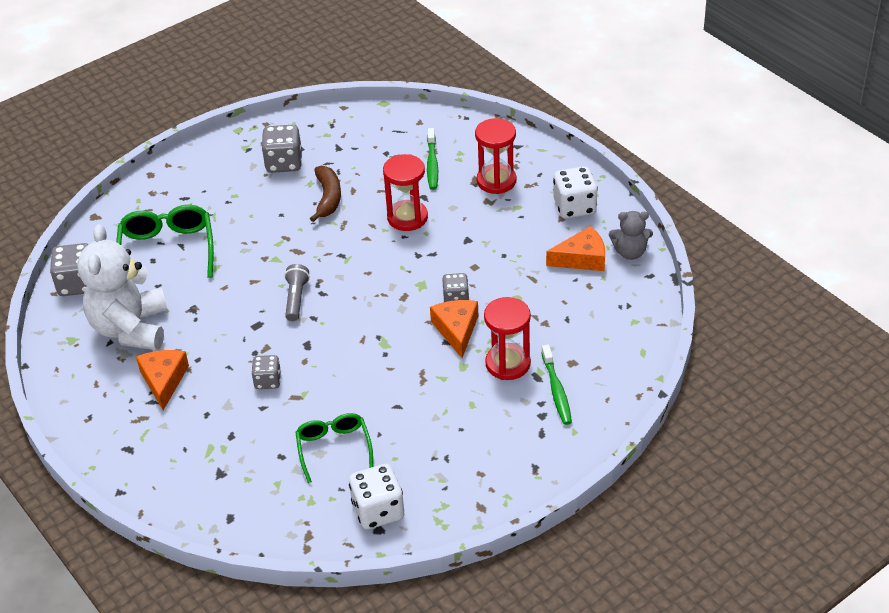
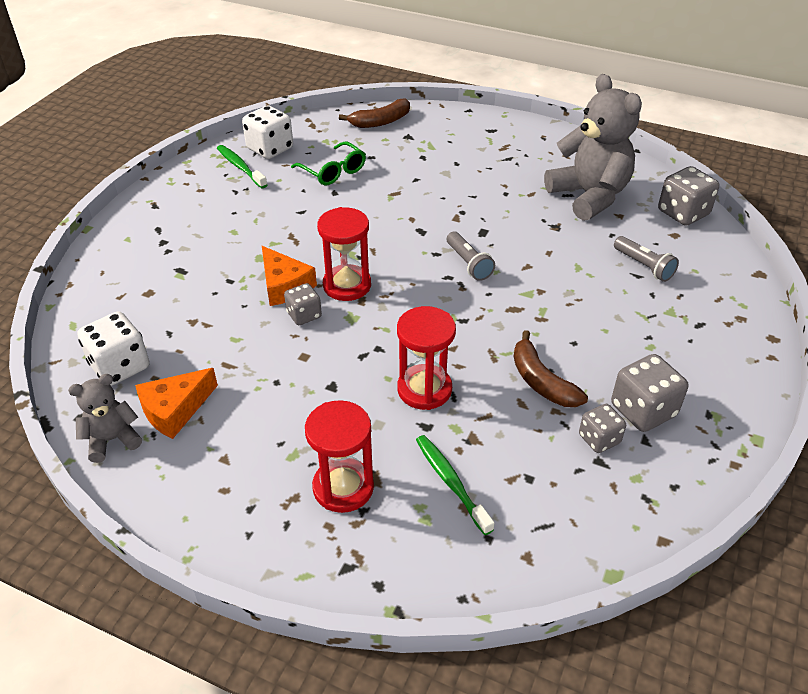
camera: 150 degrees right, 0 degrees up
(131, 328) = (589, 196): white teddy bear -> grey teddy bear
(164, 380) = (515, 172): orange cheese -> none
(167, 250) = (644, 266): green glasses -> grey flashlight
(230, 510) = (380, 122): none -> brown banana
(268, 381) = (429, 196): grey dice -> grey dice (599, 439)
(508, 364) = (215, 272): red hourglass -> red hourglass (347, 285)
(556, 390) = (156, 265): green toothbrush -> green toothbrush (240, 167)
(574, 207) = (211, 484): white dice -> white dice (120, 366)

